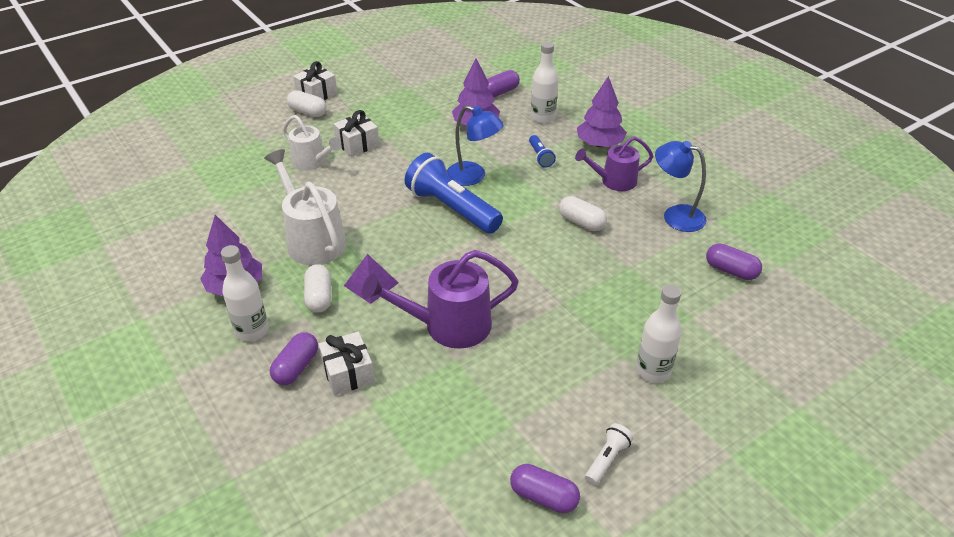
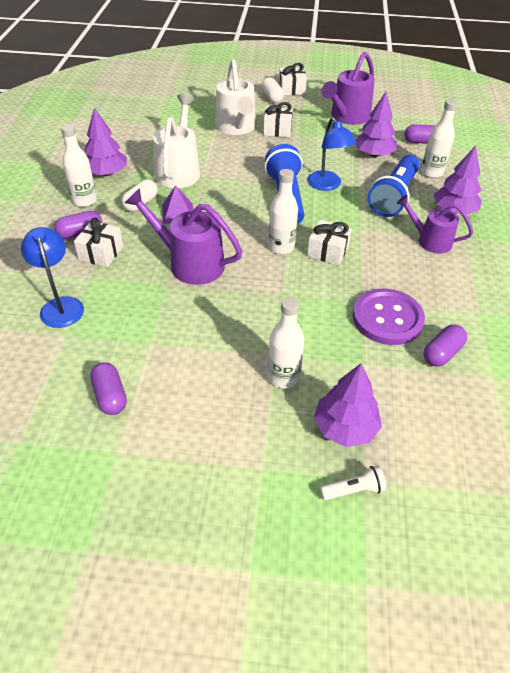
camera: 40 degrees right, 5 degrees up
(312, 162) = (236, 127): white watering can -> white watering can, size x1.54
(407, 98) = (347, 117): none -> purple watering can
(508, 259) = (281, 247): none -> white bottle
(540, 157) = (393, 197): blue flashlight -> blue flashlight, size x2.21
(550, 239) = (327, 251): none -> white gift
(581, 222) = (365, 254): white capsule -> none
(607, 459) = (176, 405): white flashlight -> white flashlight (354, 490)
(663, 268) = (387, 318): none -> purple button
(675, 215) = (448, 290): blue lamp -> blue lamp (61, 305)
(731, 270) = (442, 353): purple capsule -> purple capsule turned 60 degrees clockwise
(742, 377) = (345, 428): none -> purple tree

